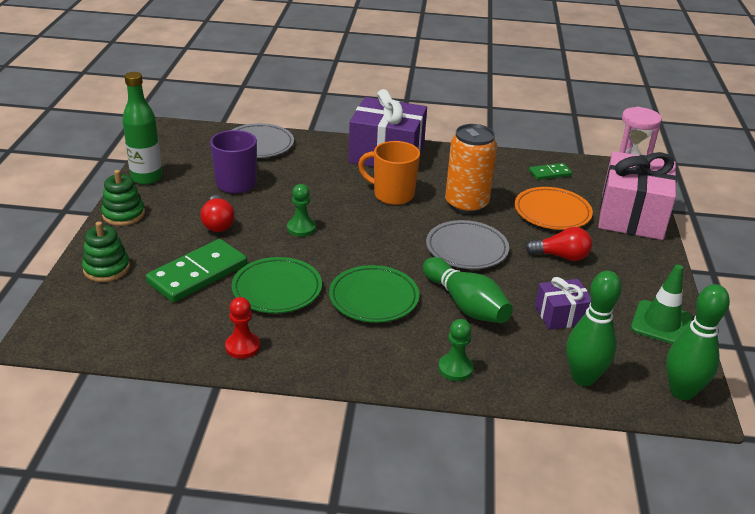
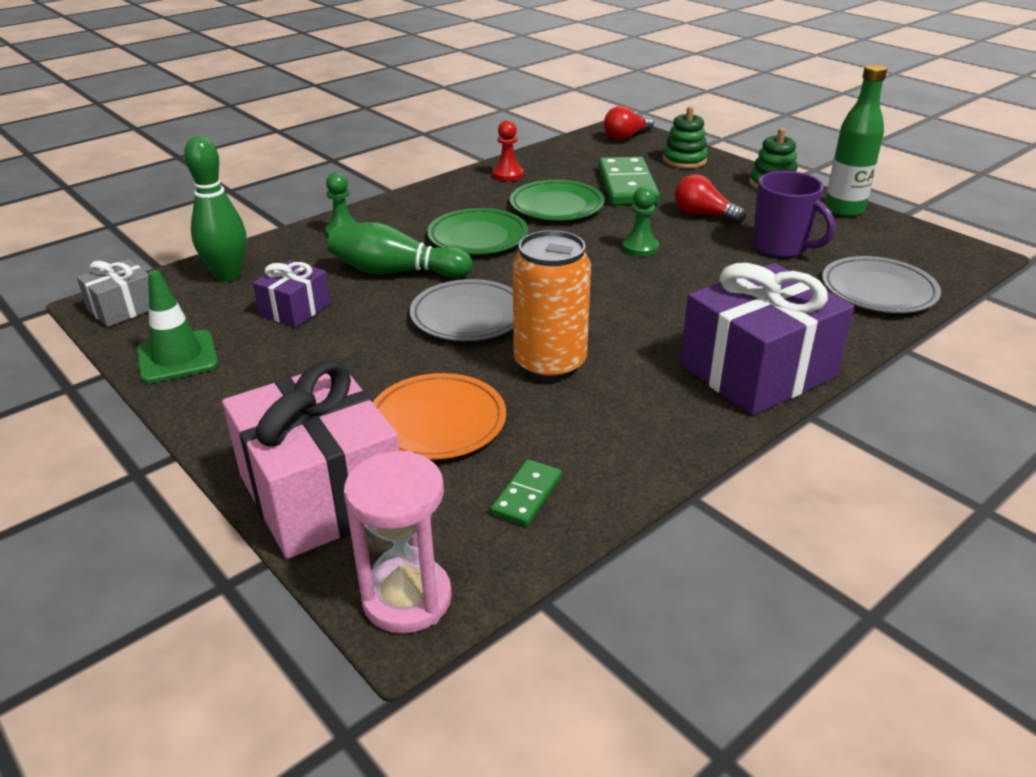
camera: 135 degrees right, 0 degrees up
(392, 195) = (641, 325): orange mug -> none
(561, 256) = (358, 368): red light bulb -> red light bulb (626, 137)
(681, 392) = (123, 308): green bowling pin -> grey gift

